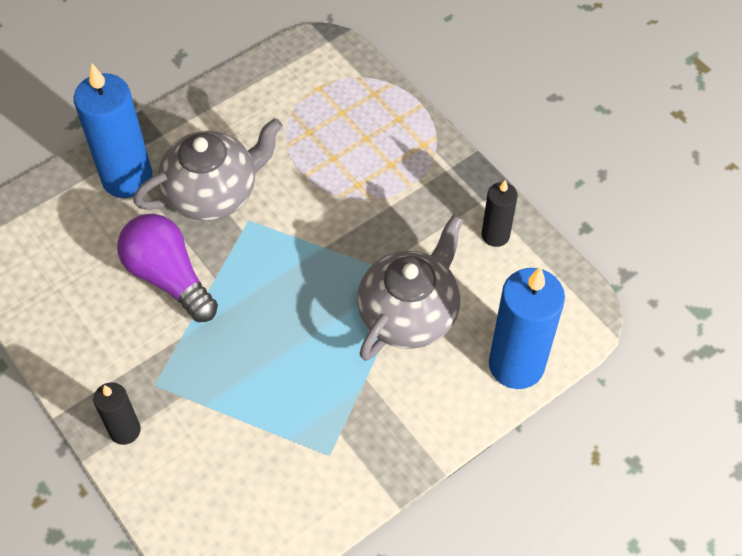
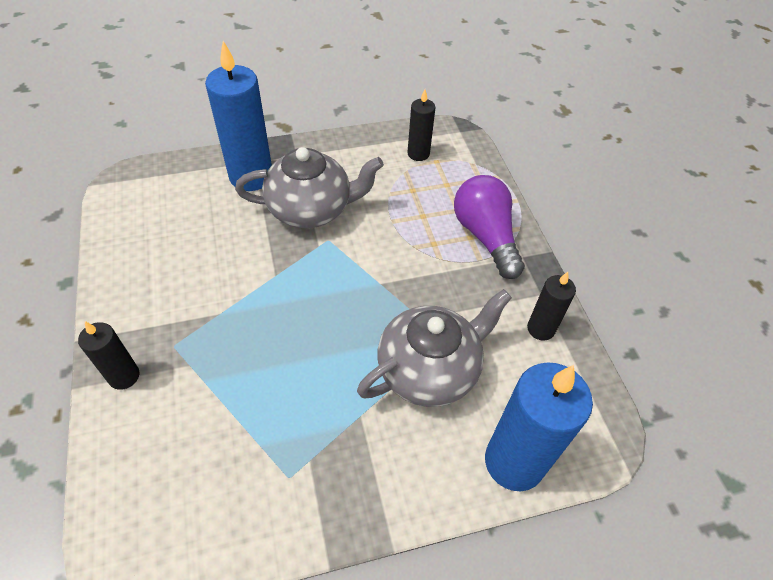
camera: 20 degrees right, 5 degrees down
(168, 277) = (238, 261): purple light bulb -> purple light bulb (485, 236)
(295, 85) = (418, 154): none -> black candle

